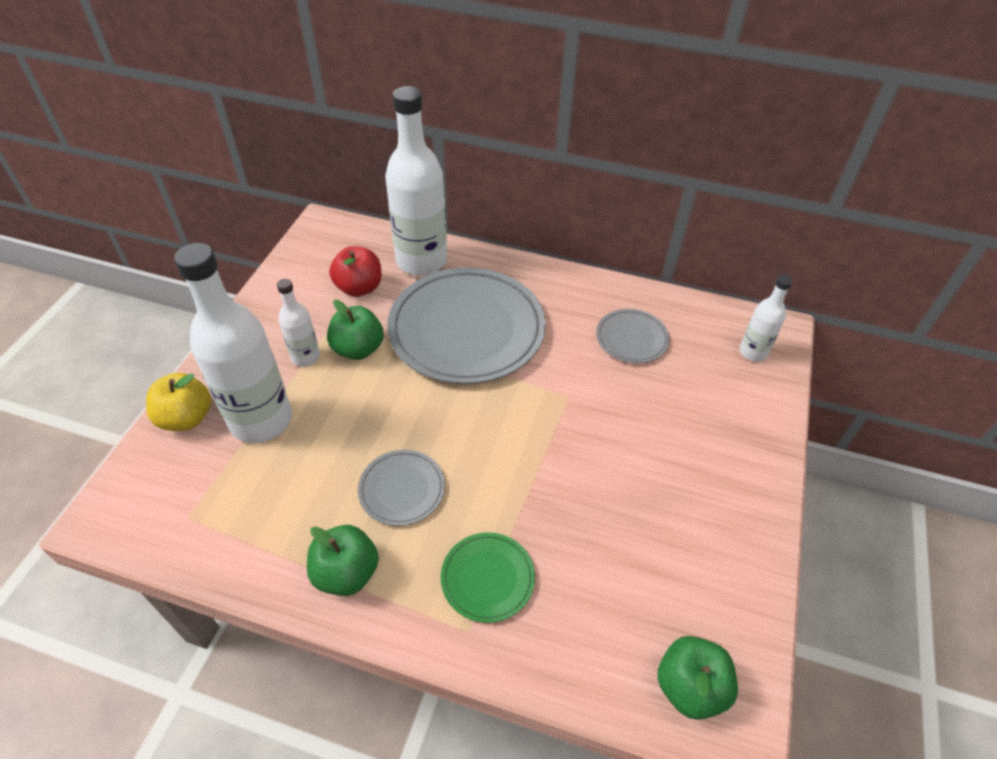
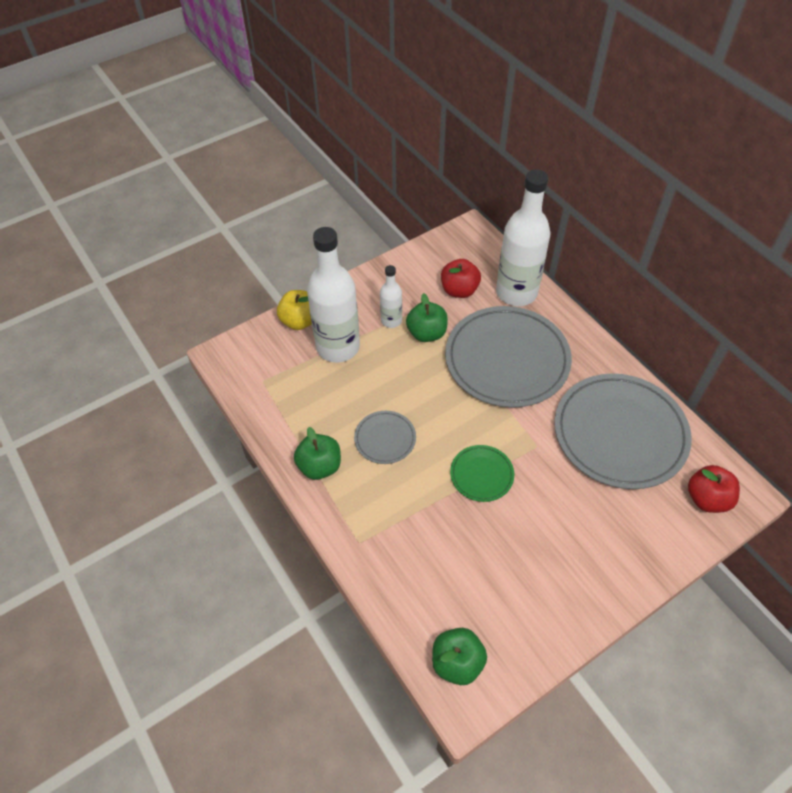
camera: 40 degrees right, 5 degrees up
(487, 578) = (392, 522): green plate -> green plate (481, 475)
(631, 338) = (620, 433): grey plate -> grey plate, size x2.16
(753, 352) = (707, 499): white bottle -> red apple

